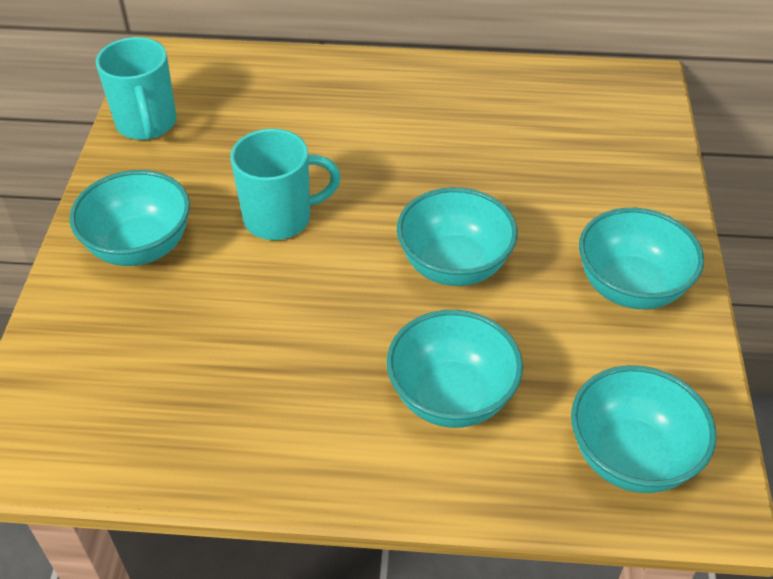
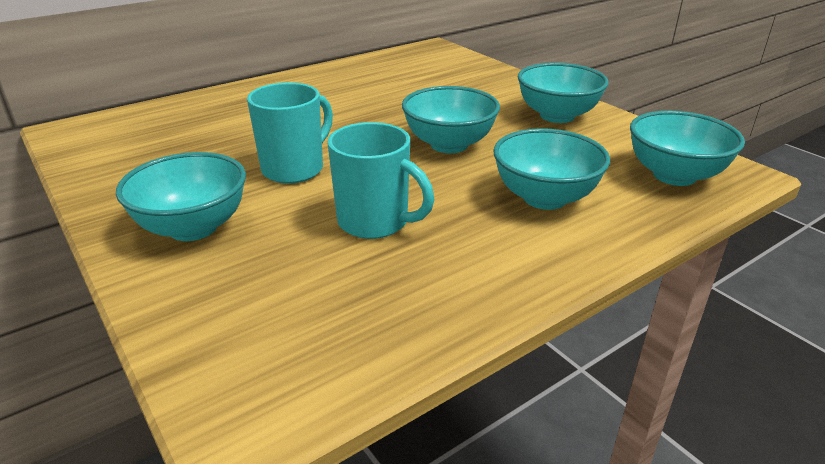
camera: 40 degrees left, 15 degrees down
(147, 124) = (103, 164): turquoise mug -> turquoise mug (375, 222)

